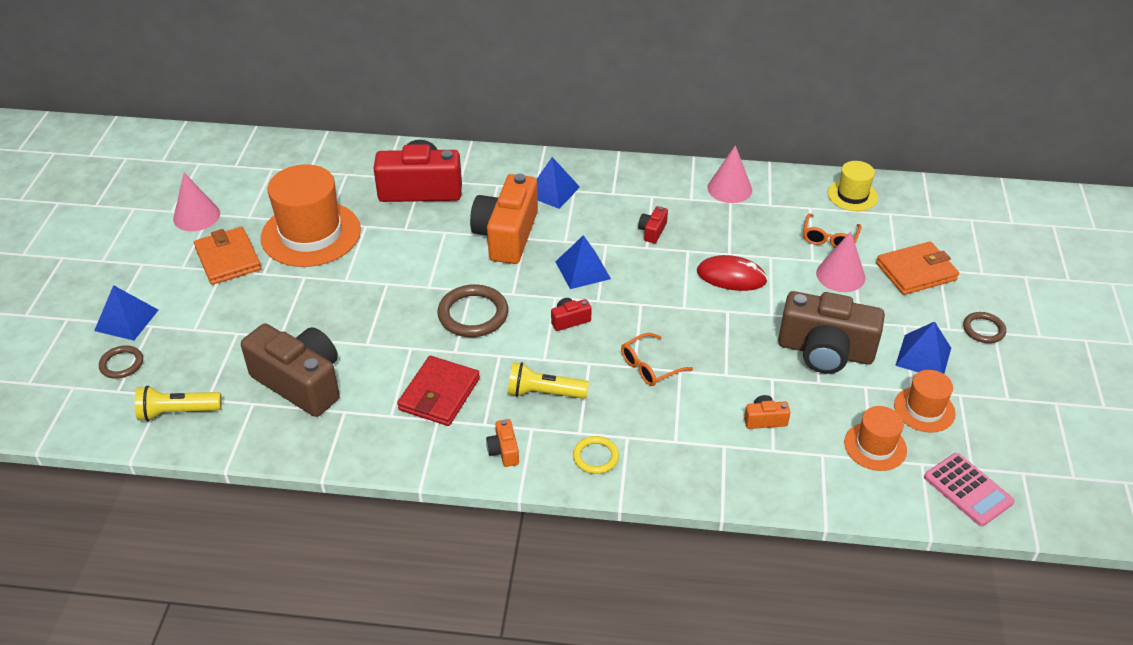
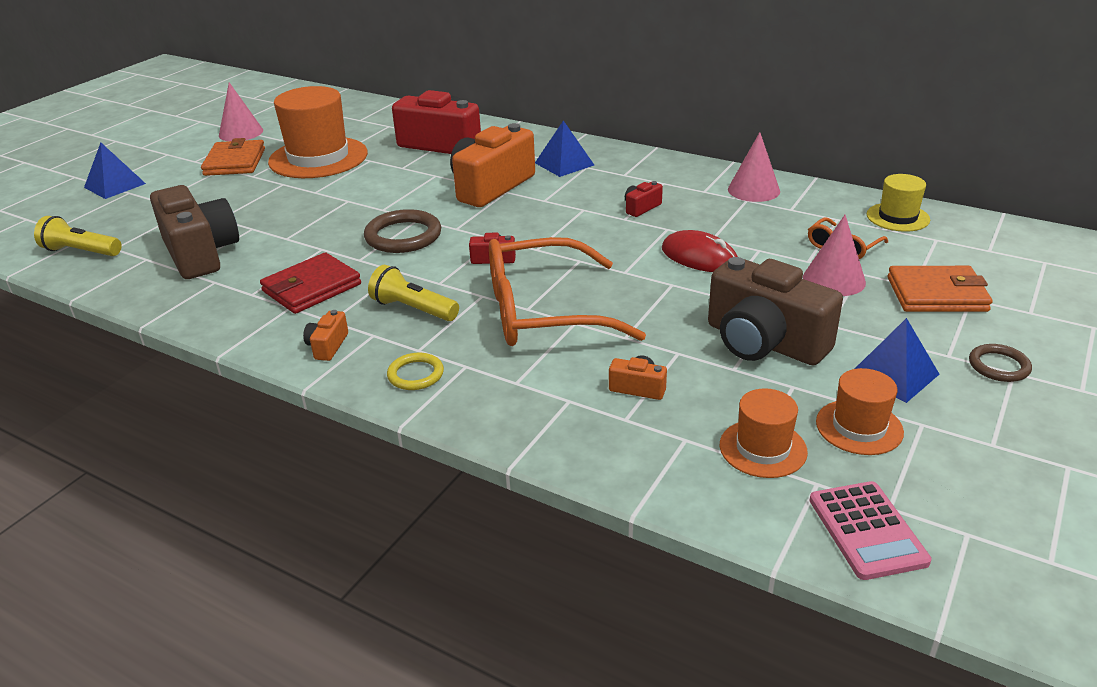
camera: 25 degrees right, 10 degrees down
(121, 364) = (78, 211): brown ring -> none
(582, 270) = (542, 224): blue pyramid -> none
(650, 366) = (545, 312): orange glasses -> orange glasses, size x2.18

